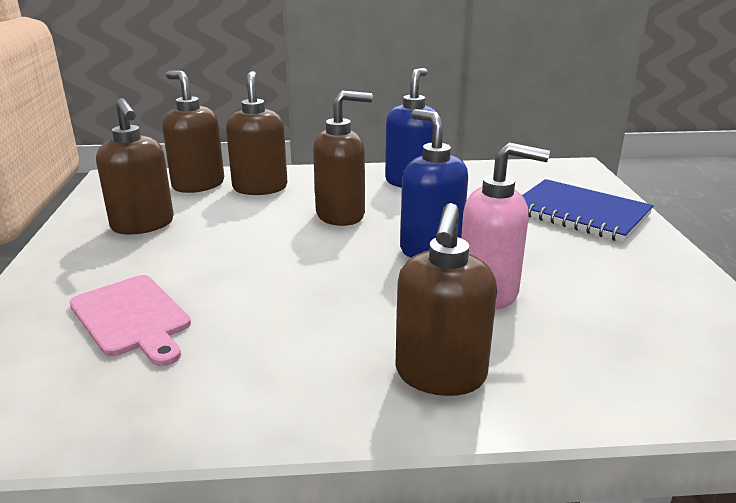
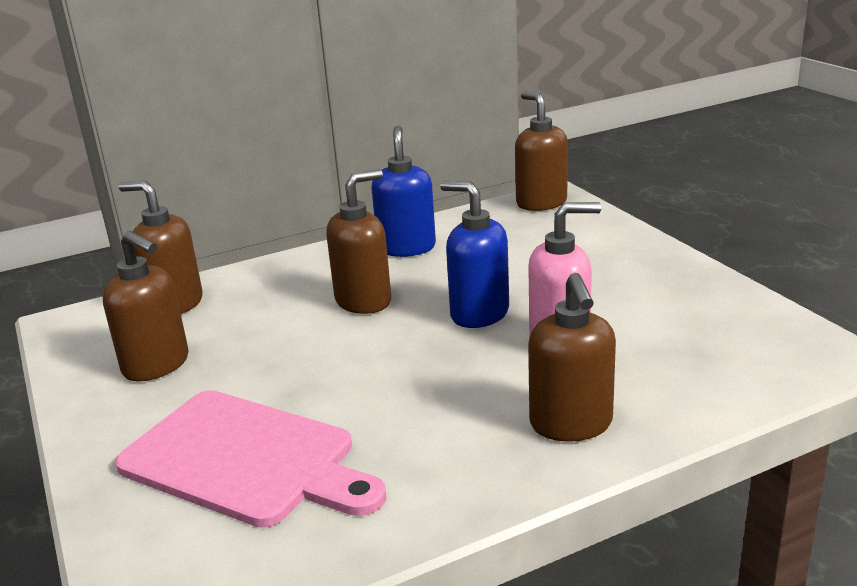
camera: 20 degrees left, 0 degrees up
(132, 318) = (246, 459): pink cutting board -> pink cutting board, size x1.62
(260, 188) = (249, 292): brown soap dispenser -> brown soap dispenser (541, 203)
(580, 213) = (589, 244): blue notebook -> none

